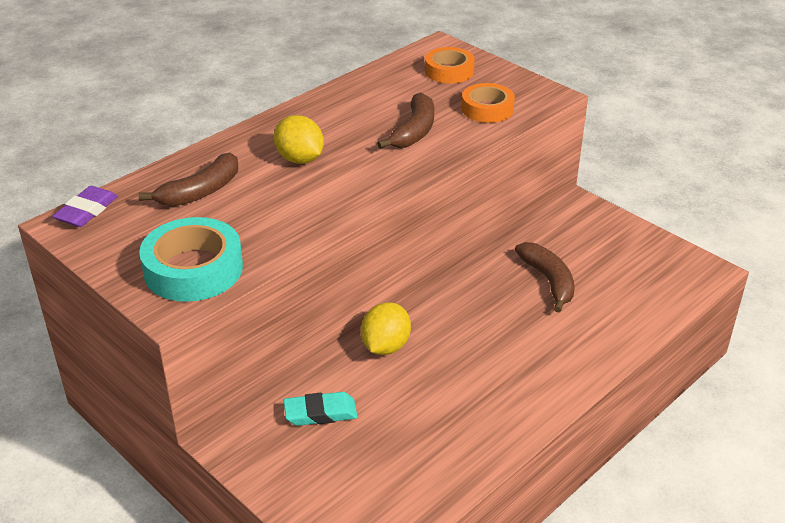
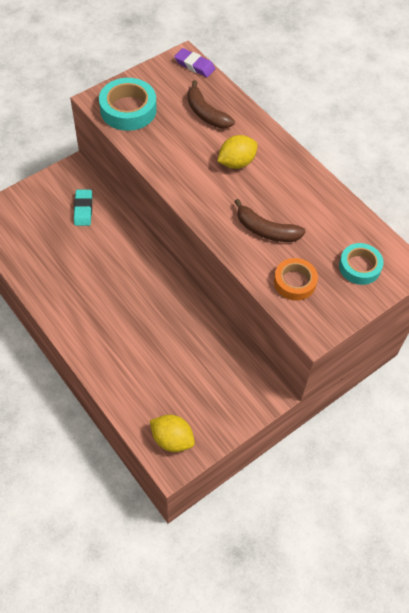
camera: 95 degrees right, 20 degrees up
(385, 346) = (131, 246): yellow lemon -> yellow lemon (172, 439)
(449, 71) = (359, 267): orange tape -> turquoise tape
(548, 281) = (177, 349): brown banana -> none

